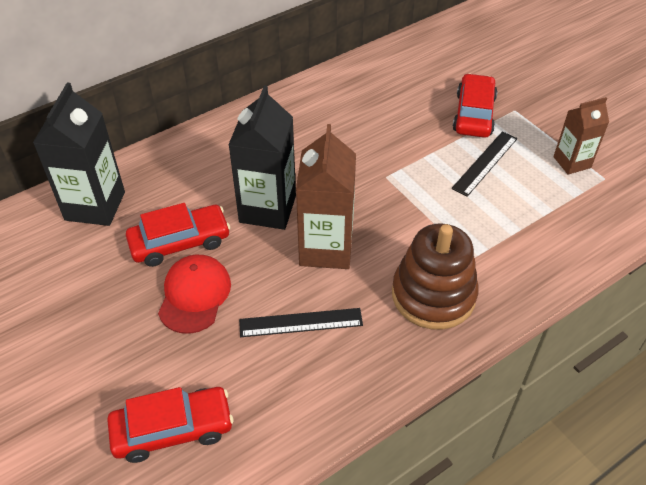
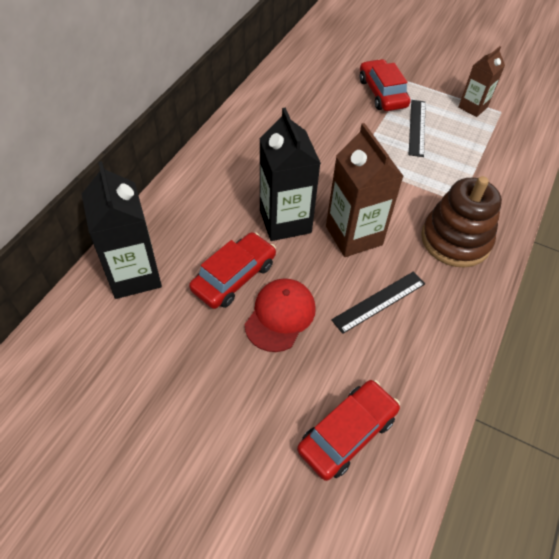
camera: 30 degrees left, 5 degrees up
(194, 295) = (280, 316): red cap -> red cap turned 45 degrees clockwise

